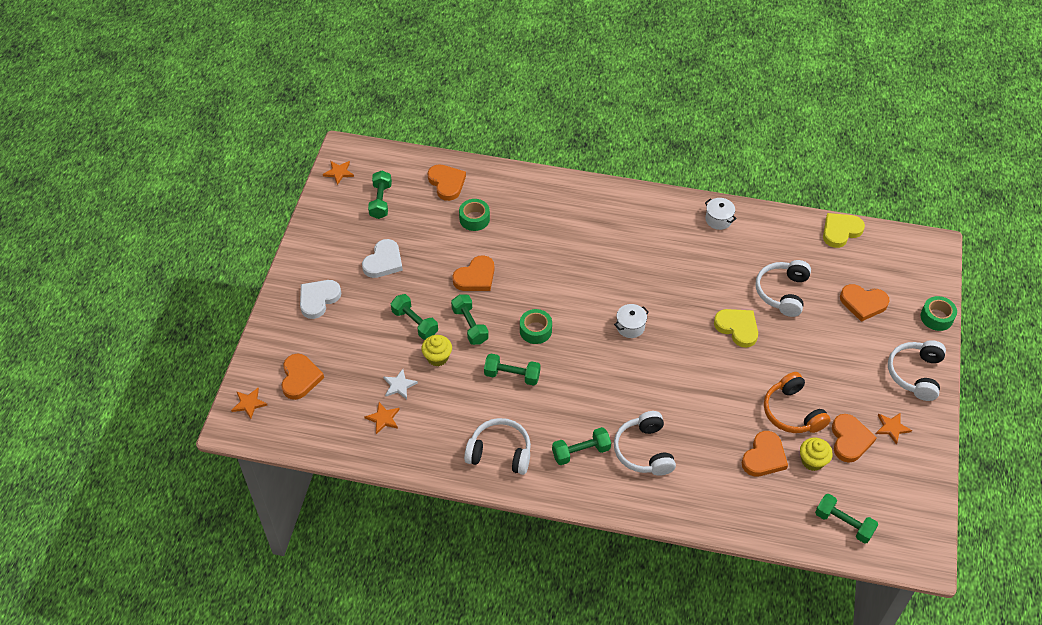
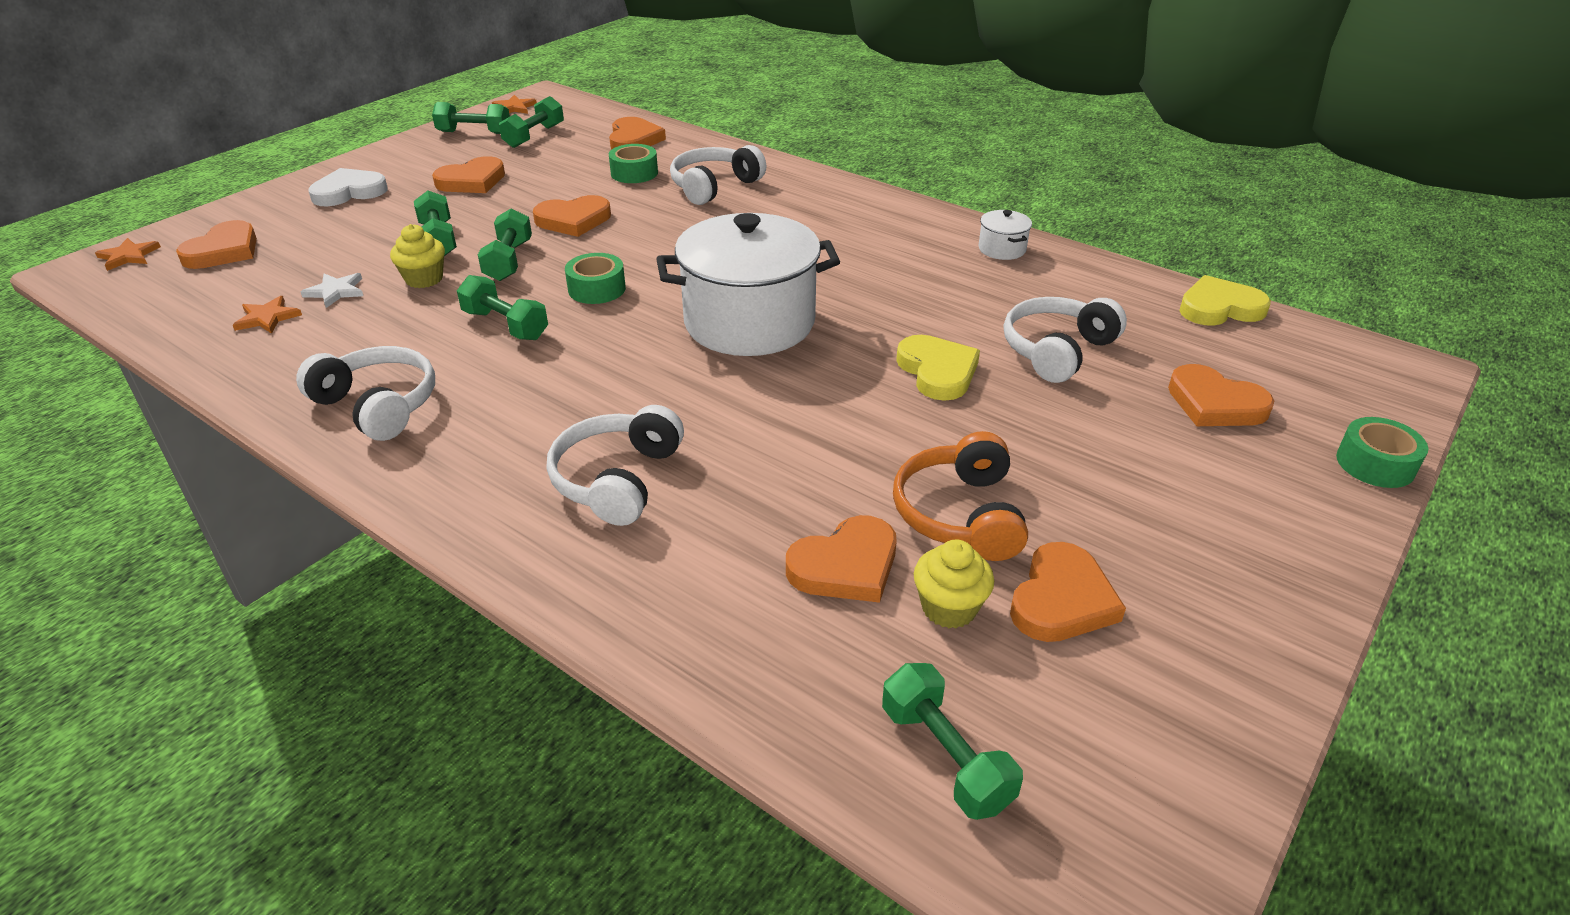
camera: 25 degrees right, 15 degrees down
(383, 261) = (472, 181): white heart -> orange heart
(581, 452) = (506, 446): green dumbbell -> green dumbbell (474, 133)
(630, 327) = (749, 322): white pot -> white pot, size x2.47
(892, 428) = (1178, 611): orange star -> none
(915, 374) = (1283, 536): white headphones -> white headphones (714, 186)

